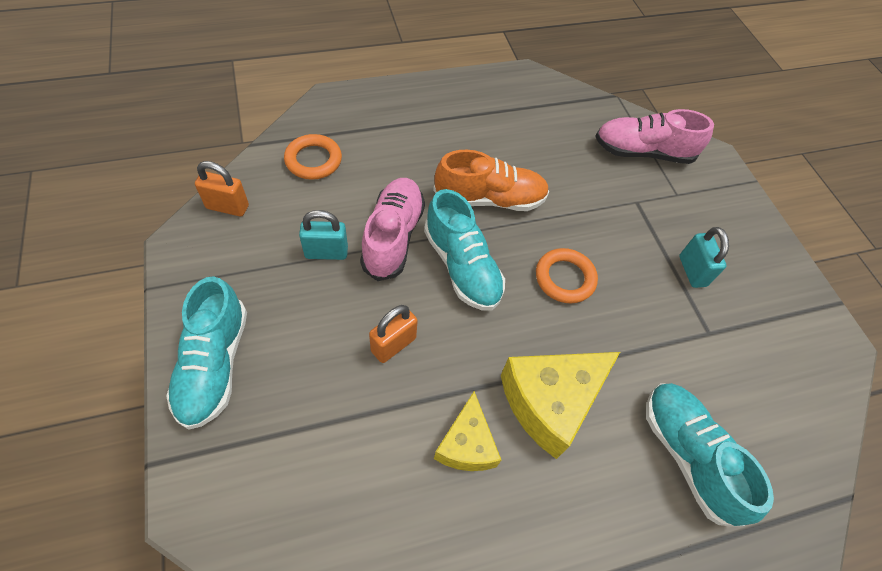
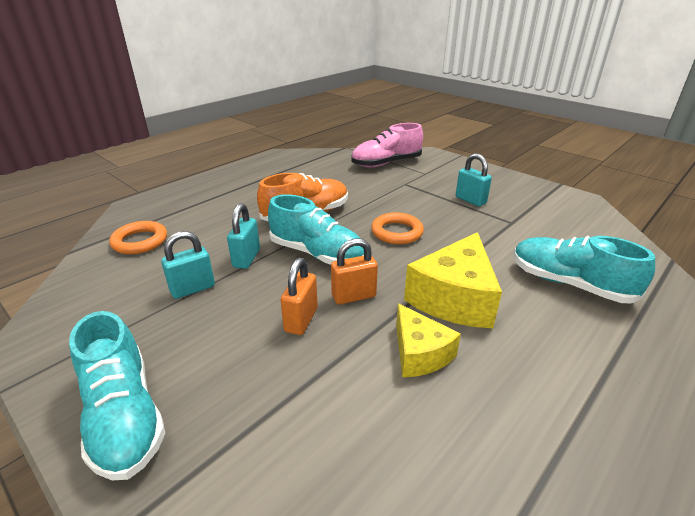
camera: 25 degrees left, 25 degrees down
(227, 207) = (68, 297): orange padlock -> orange padlock (353, 296)
(393, 236) = (246, 258): pink shoe -> turquoise padlock

